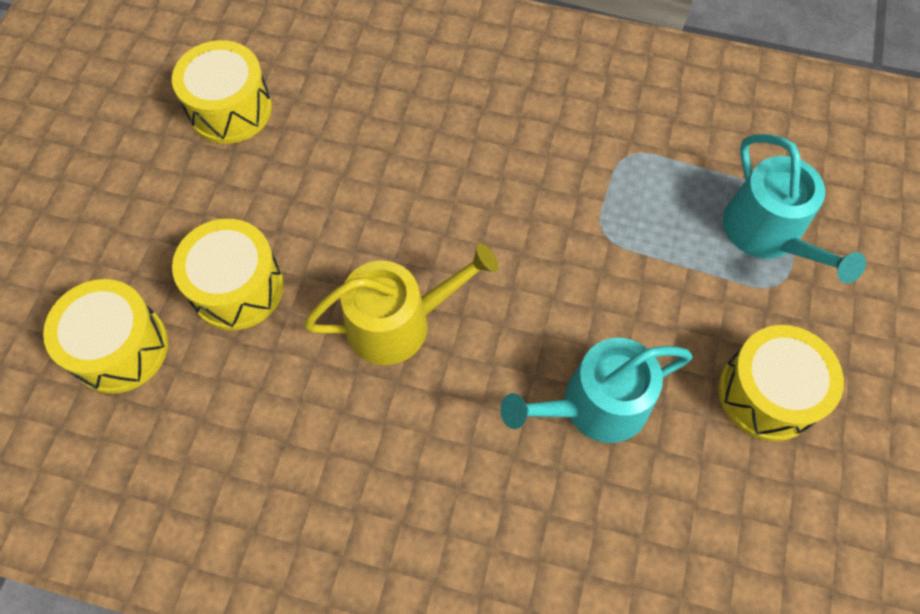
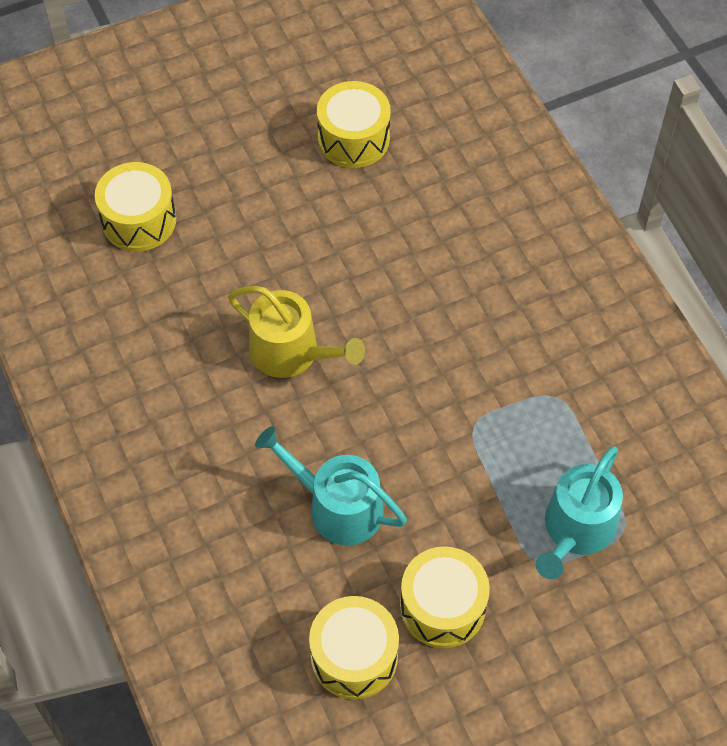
camera: 50 degrees right, 5 degrees down
(237, 287) = (232, 247): yellow drum -> yellow drum (354, 656)

